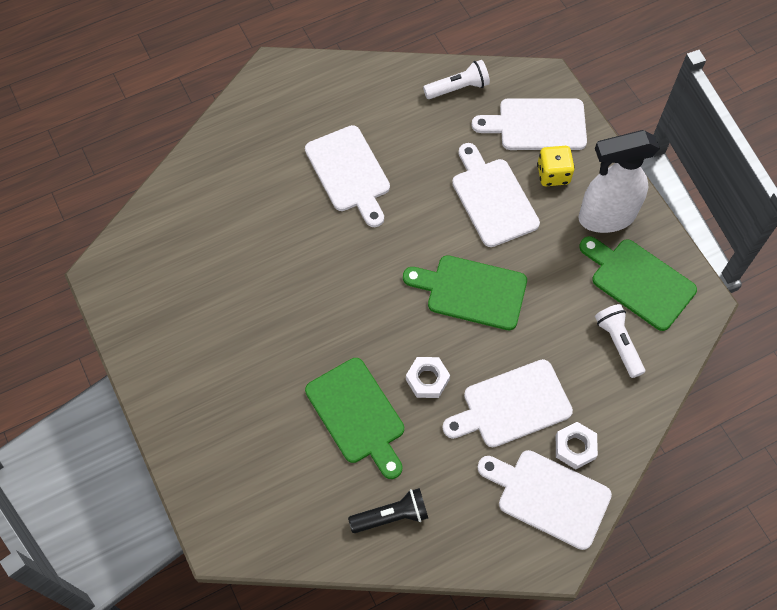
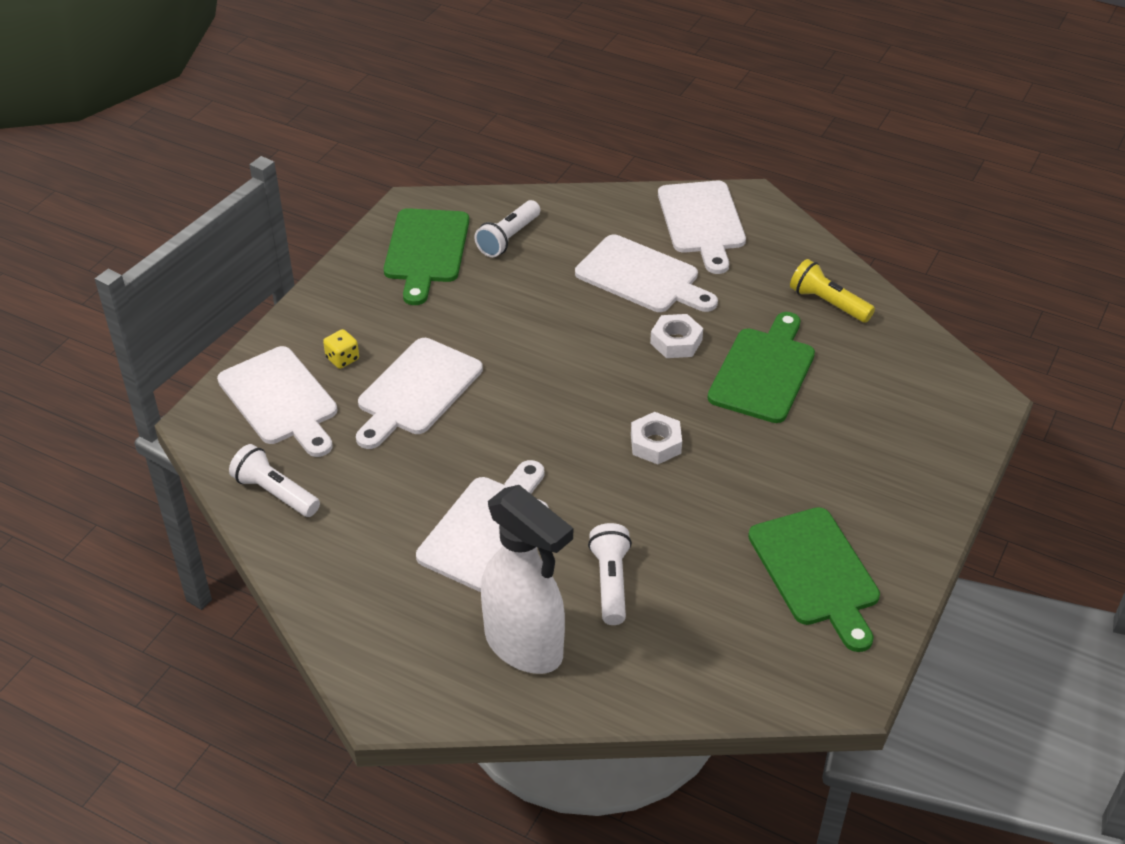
camera: 125 degrees left, 20 degrees down
(262, 209) = (610, 582): none -> white flashlight
(391, 515) = (827, 303): black flashlight -> yellow flashlight
(472, 291) = (548, 355): green cutting board -> green cutting board (816, 572)
(553, 174) = (342, 359): yellow dice -> yellow dice, size x0.66
(575, 447) = (640, 224): white nut -> white nut (655, 444)
(605, 217) = (367, 300): white spray bottle -> white spray bottle (525, 647)

